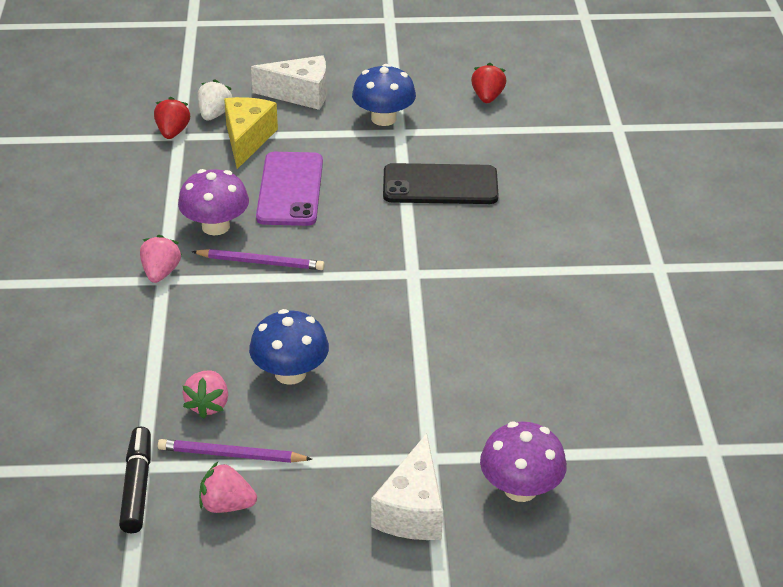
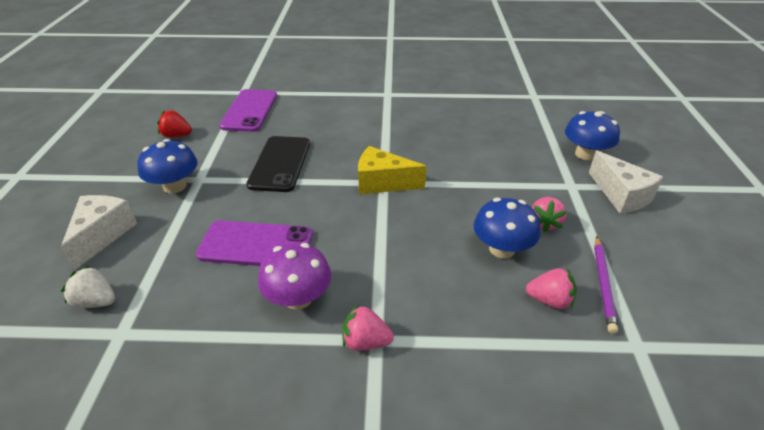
camera: 85 degrees left, 0 degrees up
(137, 486) = (664, 349): black marker -> none
(172, 132) = (109, 339): red strawberry -> none
(226, 505) = (658, 287): pink strawberry -> pink strawberry (544, 223)
(247, 140) = (159, 274): yellow cheese -> yellow cheese (382, 183)
(260, 262) = (359, 265): purple pencil -> none
(412, 510) = (621, 195): white cheese -> white cheese turned 45 degrees clockwise
(520, 488) = (585, 154): purple mushroom -> blue mushroom
(565, 141) = (249, 110): none -> purple phone

